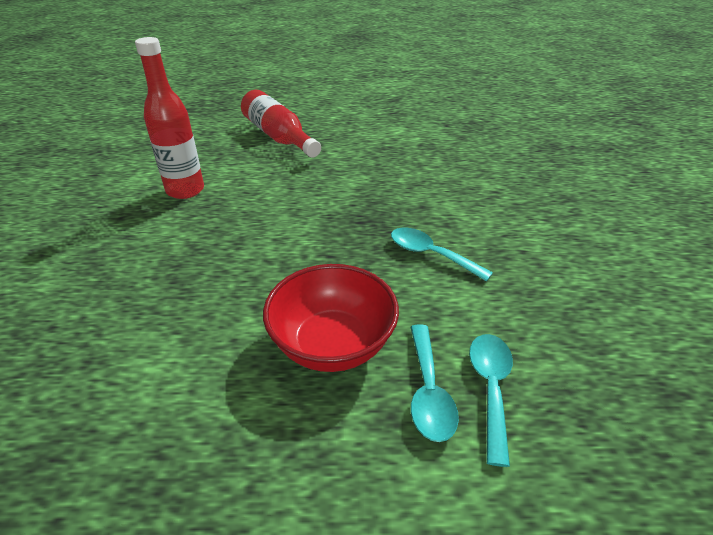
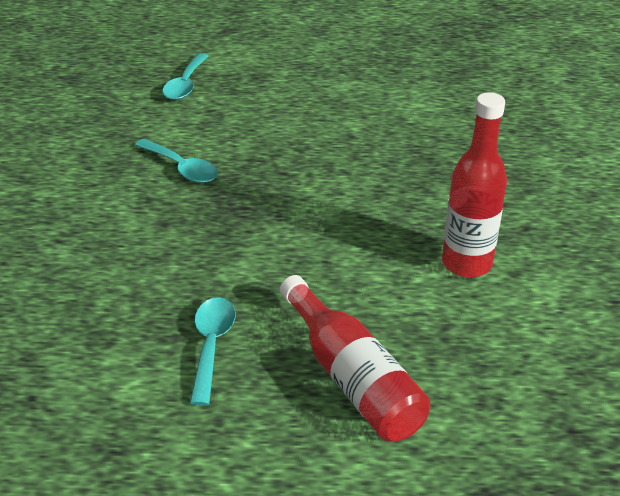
camera: 175 degrees left, 0 degrees up
(332, 344) = (288, 110): red bowl -> none
(428, 391) = (227, 85): turquoise spoon -> turquoise spoon (211, 345)

